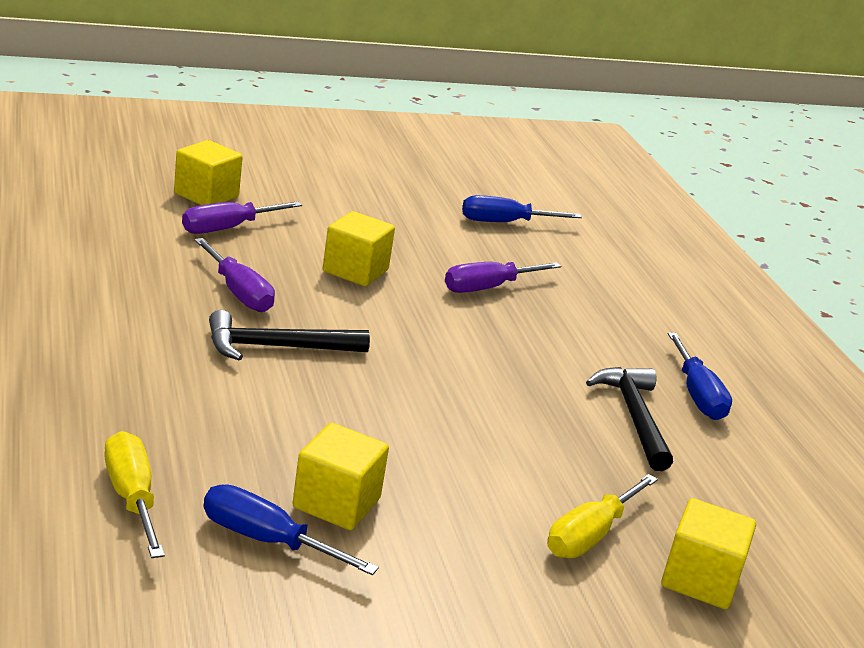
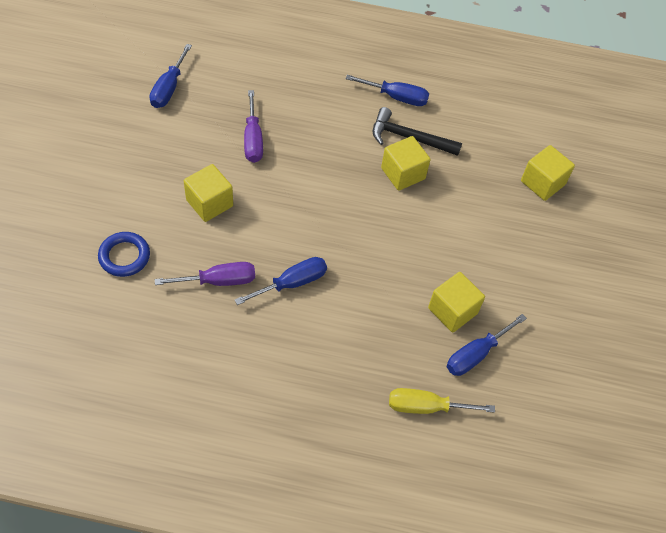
camera: 65 degrees left, 30 degrees up
(206, 195) = (66, 252): yellow cube -> yellow cube (403, 173)
(228, 228) = (124, 256): purple screwdriver -> blue ring
(276, 347) = (292, 283): black hammer -> blue screwdriver
(590, 535) = (502, 210): yellow screwdriver -> none

